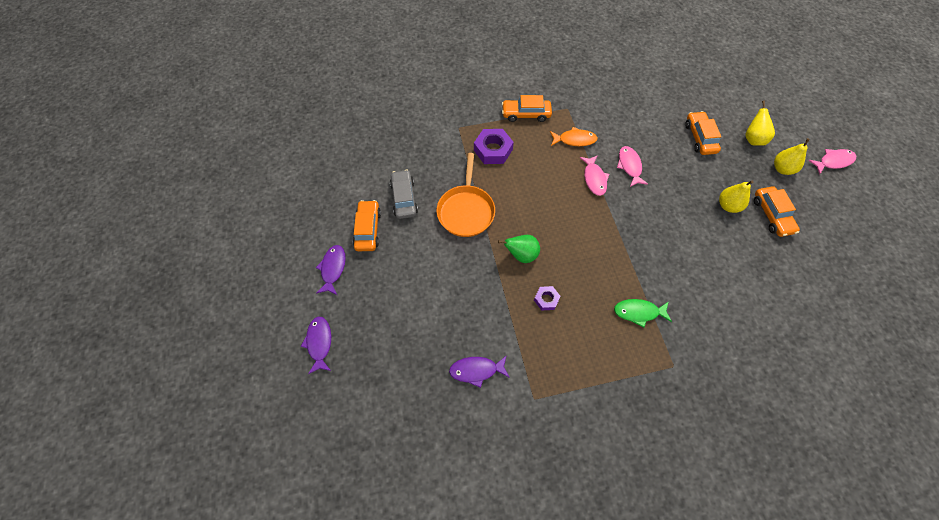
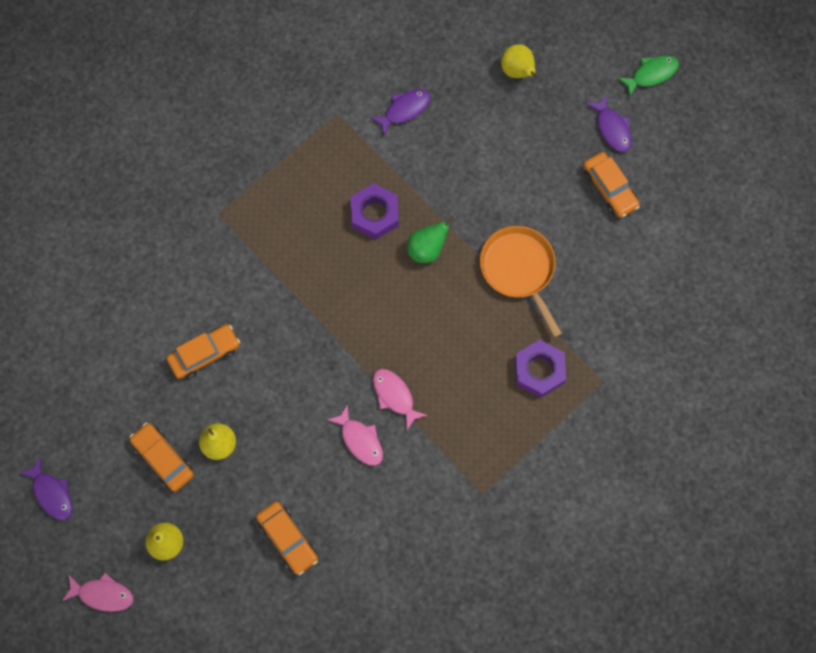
camera: 150 degrees right, 10 degrees up
(319, 343) = (567, 55): purple fish -> purple fish (52, 493)
(404, 198) = (598, 246): grey car -> none
(526, 114) = (531, 452): orange car -> orange car (204, 354)
(546, 299) = (374, 214): purple nut -> purple nut, size x1.78
(574, 140) = (447, 444): orange fish -> none
(638, 312) = (274, 251): green fish -> green fish (651, 74)
(753, 139) = (217, 576): yellow pear -> yellow pear (518, 71)
(833, 161) = (103, 594): pink fish -> pink fish turned 120 degrees counterclockwise

